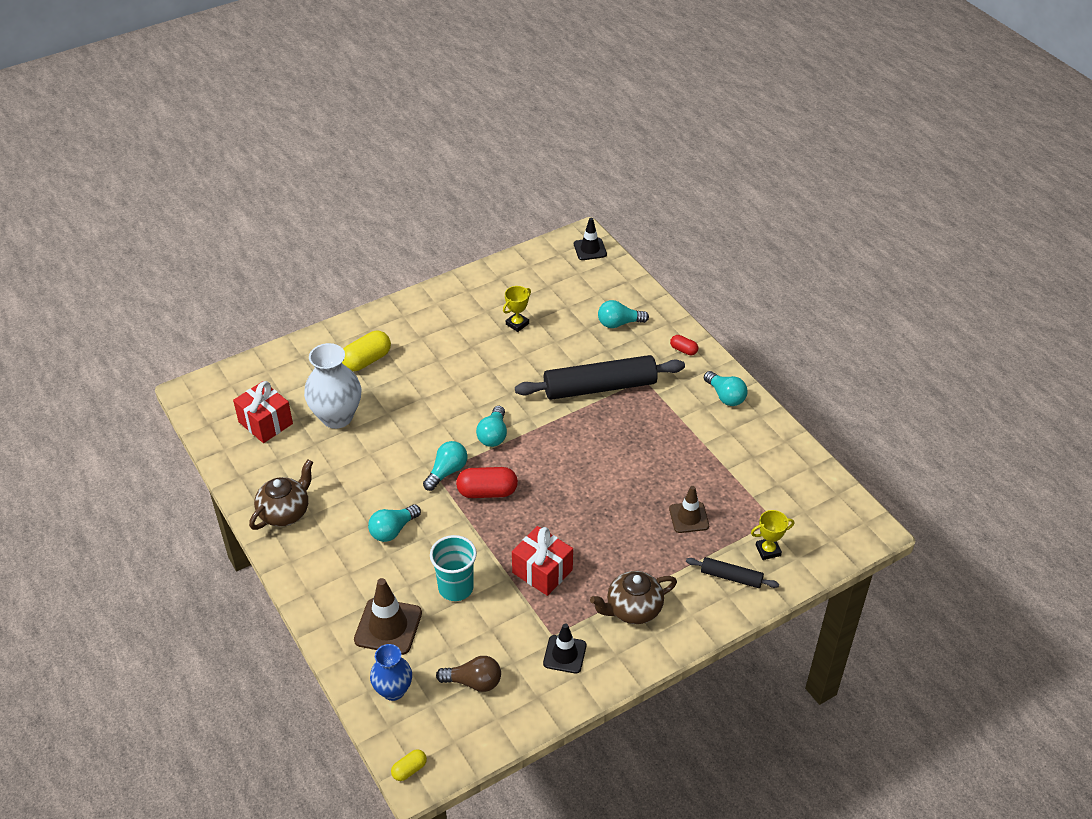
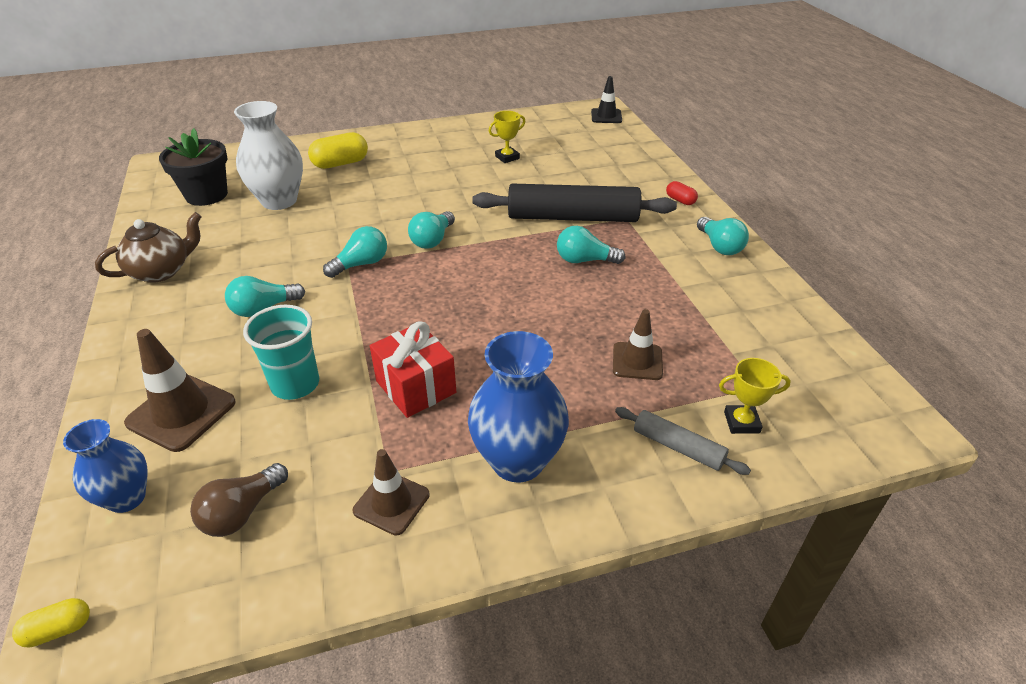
camera: 15 degrees right, 5 degrees down
(265, 423) = (206, 195): red gift -> black flower pot
(474, 682) = (242, 512): brown light bulb -> brown light bulb turned 105 degrees clockwise
(487, 492) = (395, 290): red capsule -> none
(564, 654) = (391, 503): black traffic cone -> brown traffic cone
(619, 323) = (615, 170): turquoise light bulb -> turquoise light bulb (584, 260)
(632, 609) = (517, 461): brown teapot -> blue vase
(731, 577) = (678, 447): black rolling pin -> grey rolling pin

